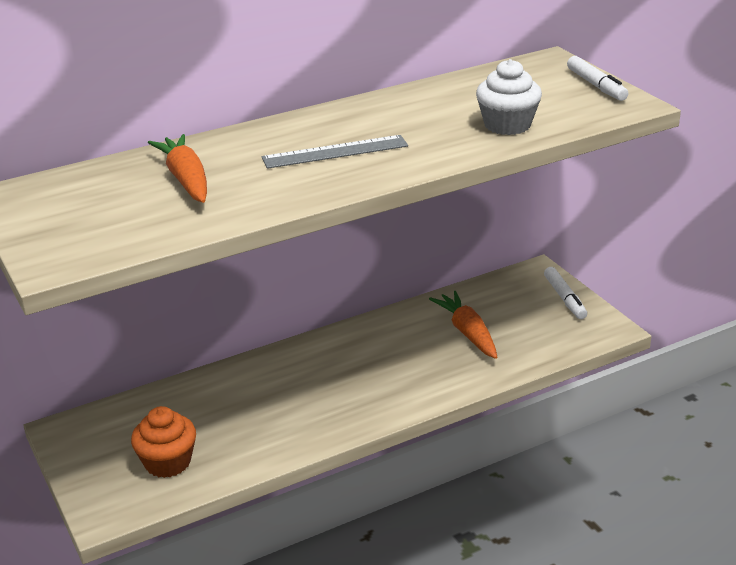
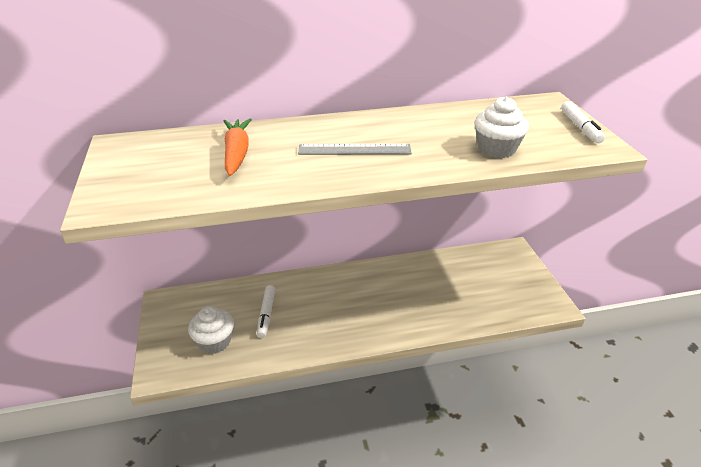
camera: 15 degrees right, 5 degrees up
(168, 462) = (214, 342): orange cupcake -> white cupcake
(467, 332) = (450, 286): orange carrot -> none
(564, 298) = (527, 274): white marker -> white marker (266, 314)

